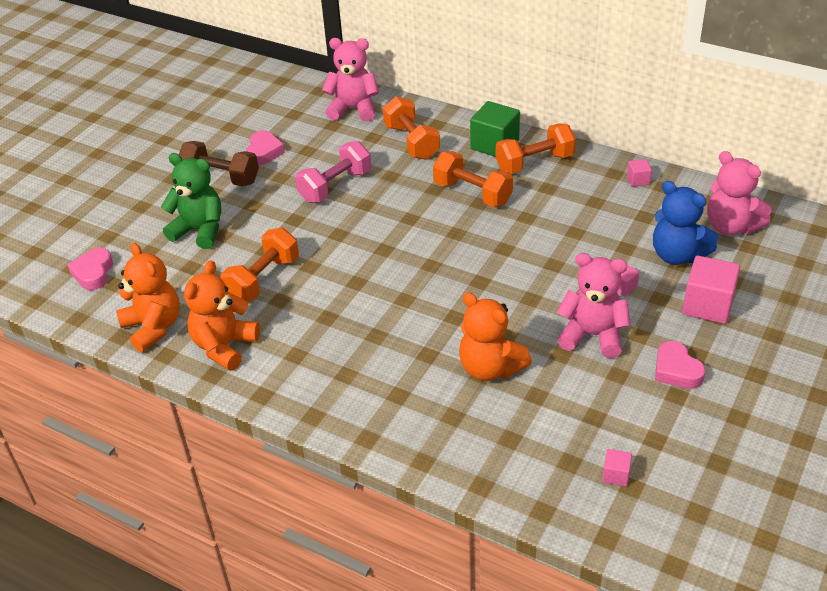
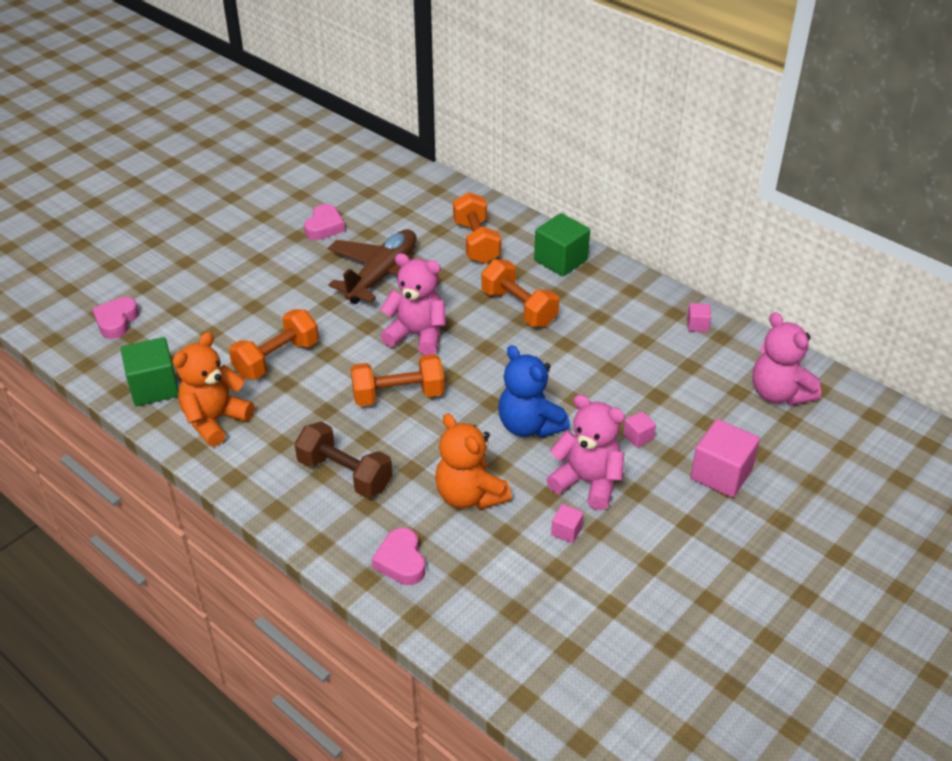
camera: 10 degrees right, 0 degrees up
(153, 327) = (154, 387): orange teddy bear -> green cube
(199, 230) = (233, 297): green teddy bear -> none
(221, 177) = (273, 246): brown dumbbell -> brown dumbbell (345, 474)
(335, 186) = (382, 275): pink dumbbell -> brown plane
(353, 109) = (430, 197): pink teddy bear -> pink teddy bear (417, 335)
(534, 163) = (595, 287): orange dumbbell -> orange dumbbell (398, 395)
(616, 475) = (557, 634): pink cube -> pink cube (566, 531)
(676, 370) = (661, 537): pink heart -> pink heart (401, 561)
(677, 255) = (709, 414): blue teddy bear -> blue teddy bear (529, 426)

